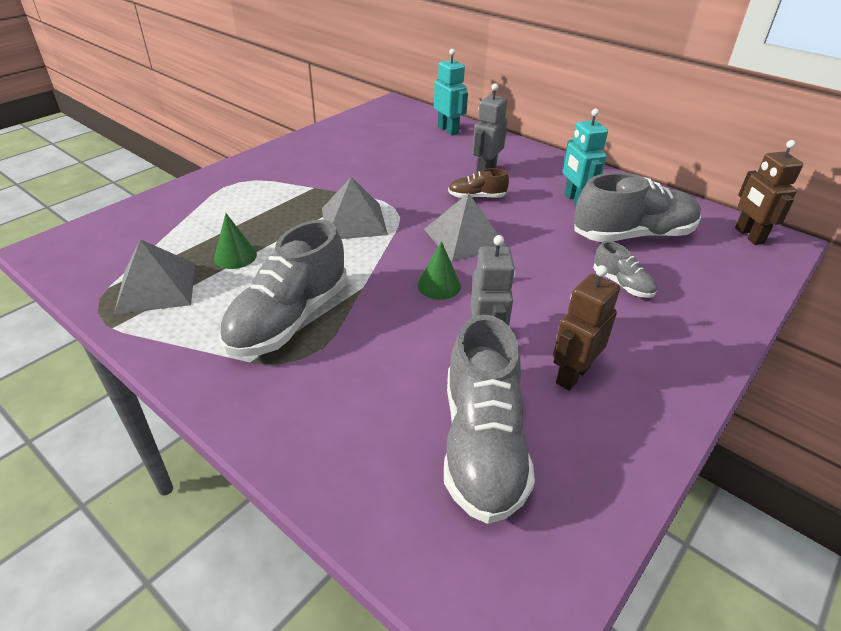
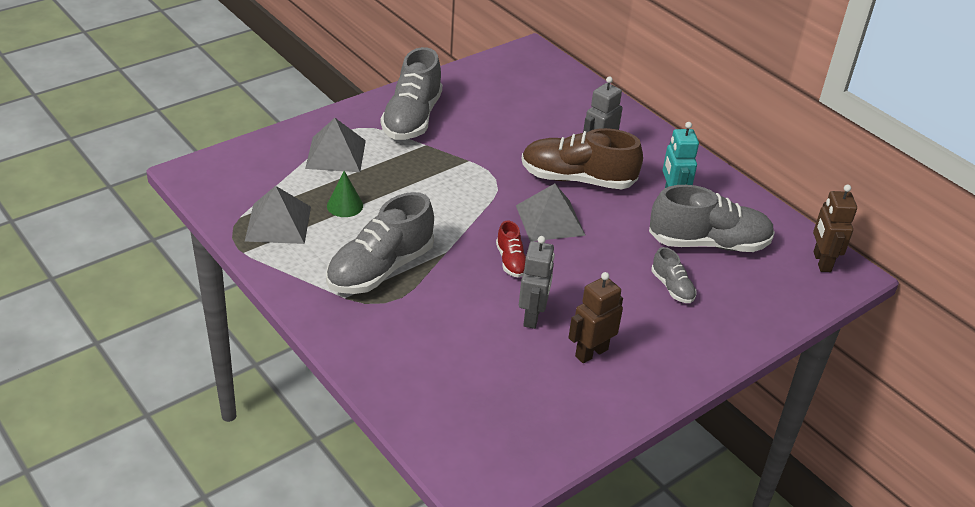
camera: 10 degrees right, 0 degrees up
(353, 221) = (454, 187): grey pyramid -> grey pyramid (335, 154)
(439, 285) = (511, 261): green cone -> red shoe
(448, 130) = (578, 94): turquoise robot -> none
(477, 197) = (577, 179): brown shoe -> brown shoe, size x2.06
(482, 444) = (501, 387): grey shoe -> grey shoe (412, 118)

